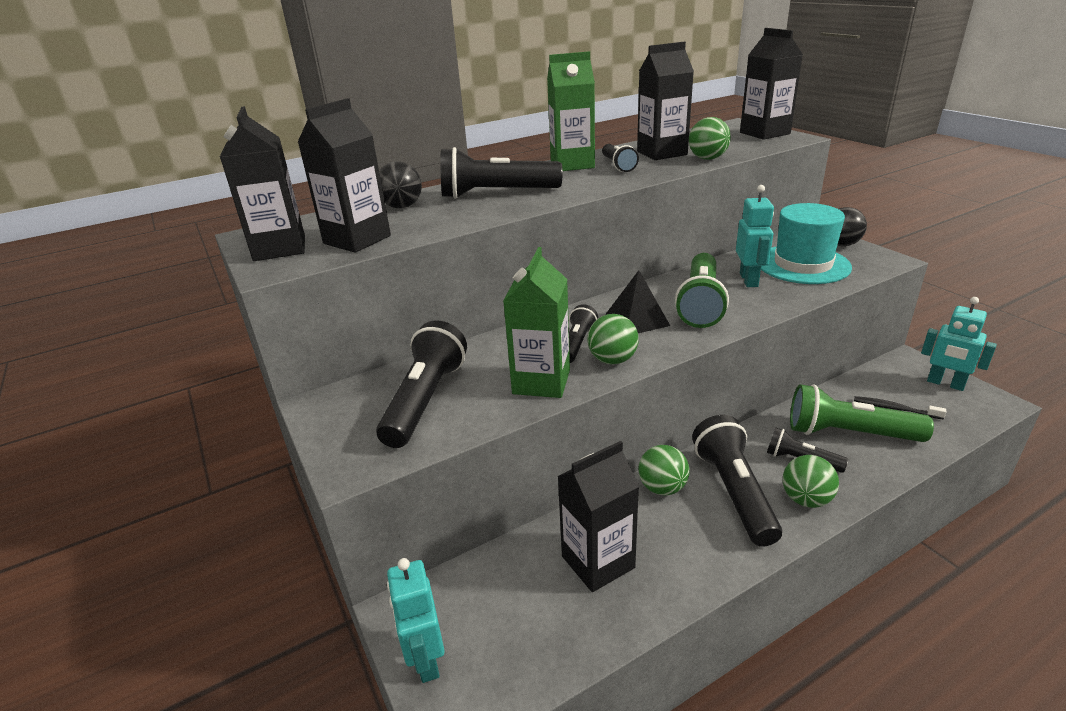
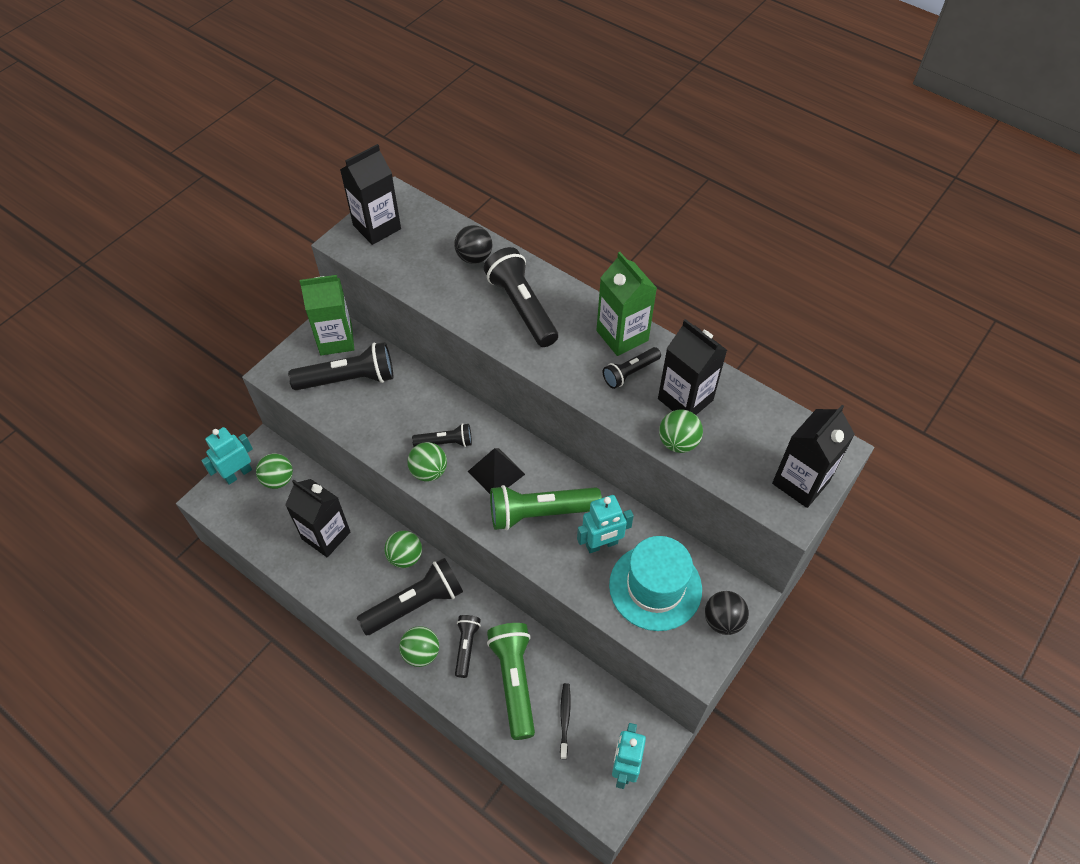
camera: 65 degrees right, 25 degrees up
(357, 240) = (402, 262): black carton -> none
(471, 603) = (278, 480): none -> green ball
(541, 382) = (388, 436): green carton -> green carton (336, 340)

